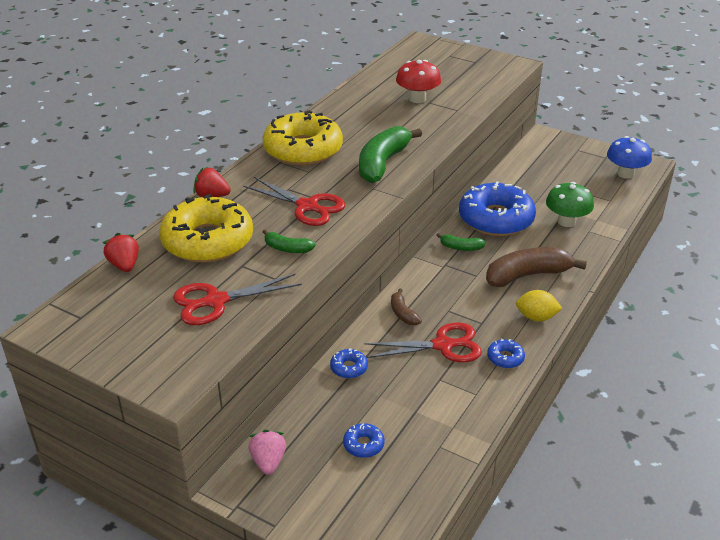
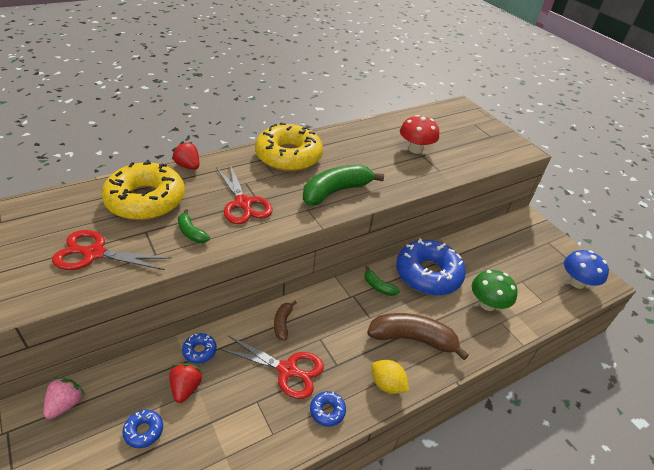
camera: 25 degrees right, 5 degrees up
(124, 265) = (73, 194): red strawberry -> red strawberry (186, 388)

